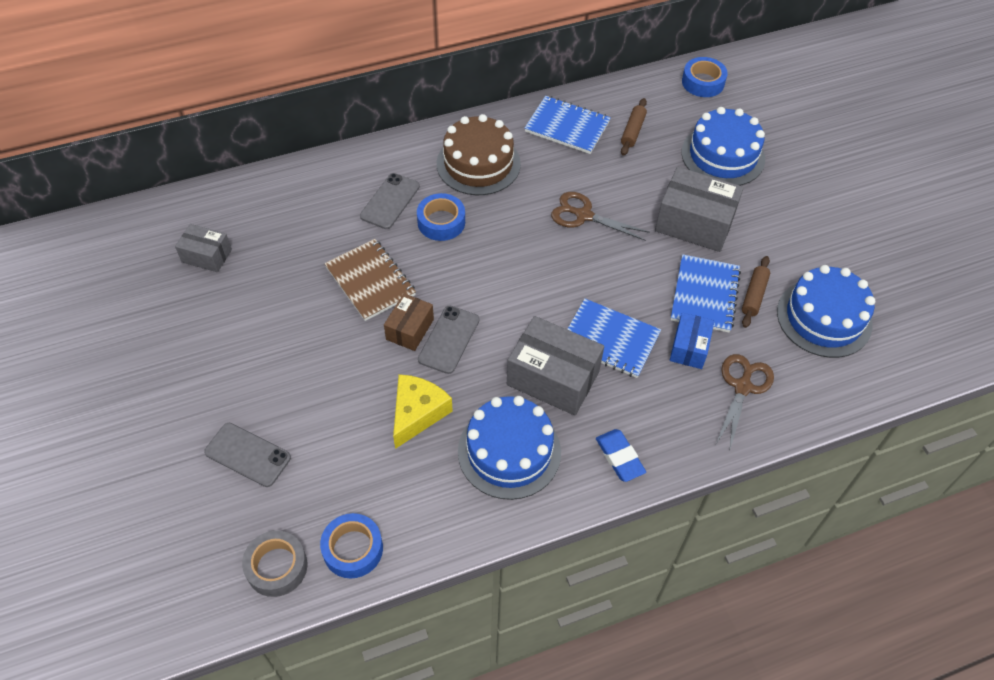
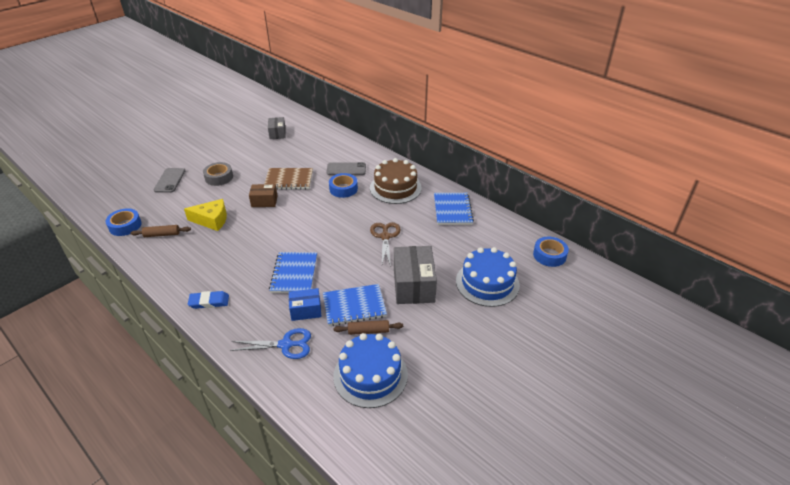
camera: 65 degrees right, 15 degrees down
(277, 567) = (111, 207): grey tape -> grey tape (219, 177)
(370, 281) = (289, 180): brown notebook -> brown notebook turned 60 degrees clockwise
(449, 339) = (264, 215): grey phone -> none
(509, 451) = (198, 258): blue cake -> none
(553, 378) = (255, 259): grey box -> none
(619, 457) = (209, 302): blue eraser -> blue eraser turned 45 degrees clockwise
(632, 131) = (473, 236): brown rolling pin -> brown rolling pin (162, 234)
(742, 387) = (286, 345): brown scissors -> blue scissors

